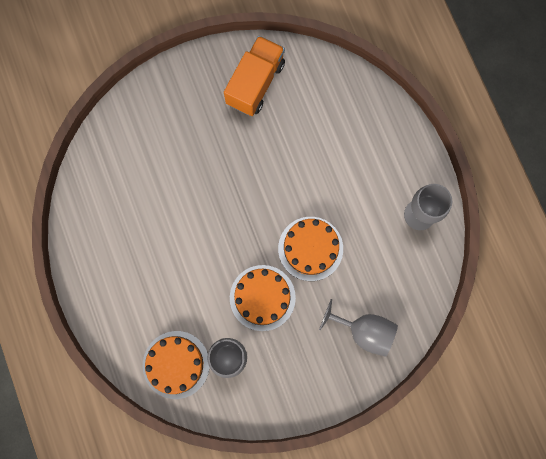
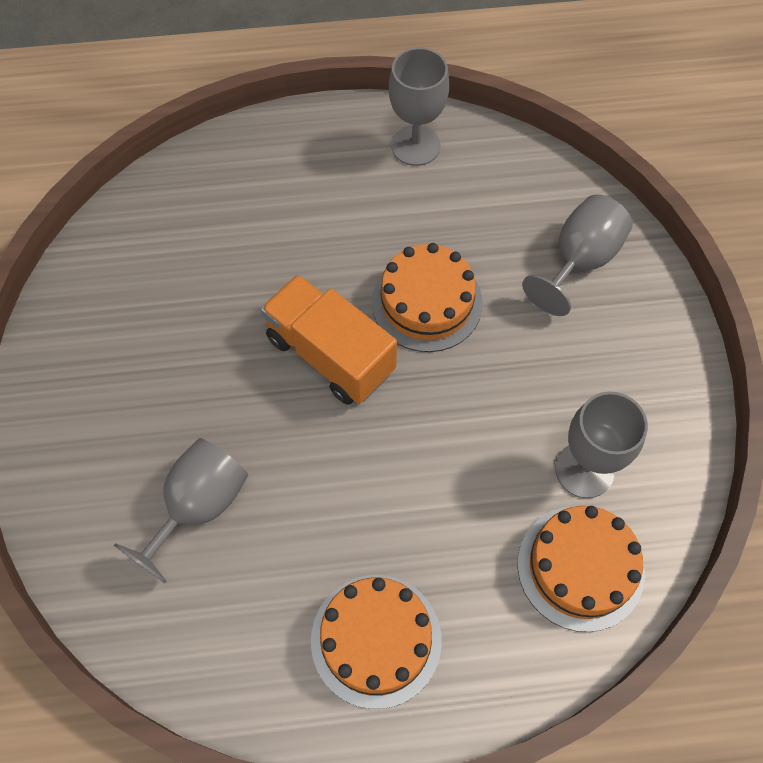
camera: 75 degrees left, 15 degrees down
(161, 164) = (198, 506): none -> grey goblet
(255, 83) = (115, 316): orange truck -> orange truck (330, 354)
(262, 297) = (491, 394): orange cake -> orange cake (376, 640)

